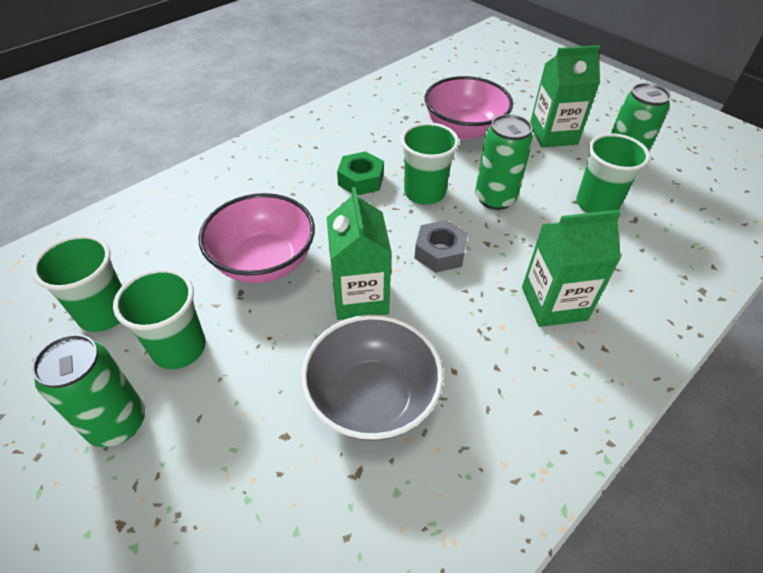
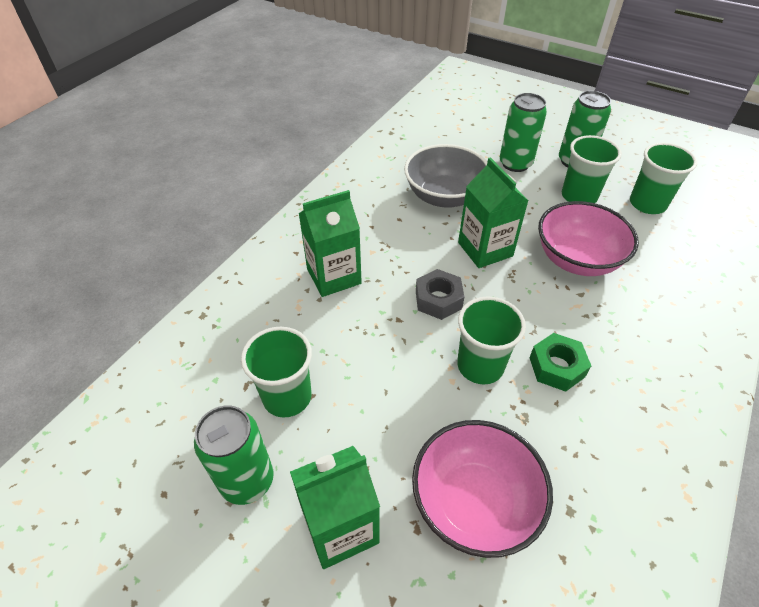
camera: 165 degrees right, 0 degrees up
(495, 198) = (402, 377): green can -> green can (515, 164)

